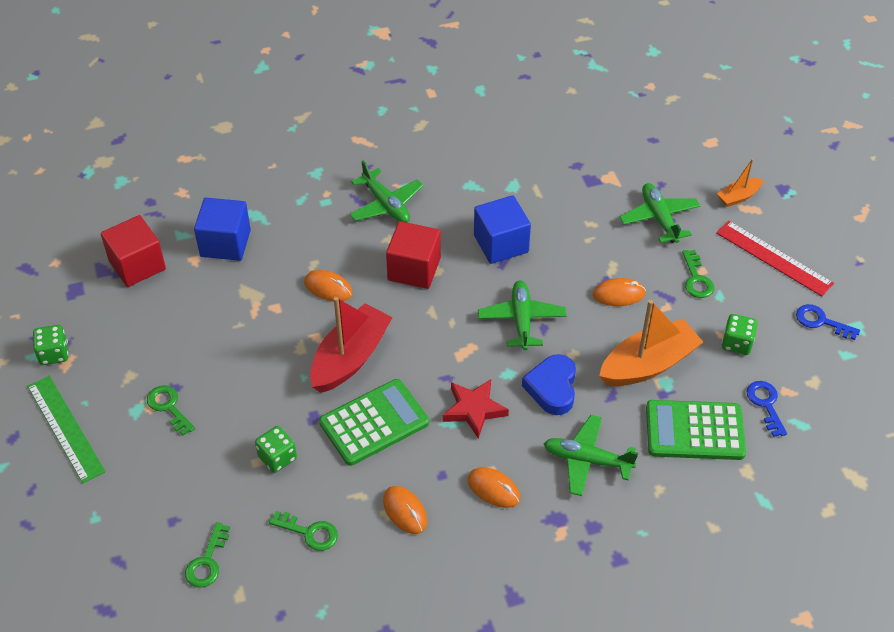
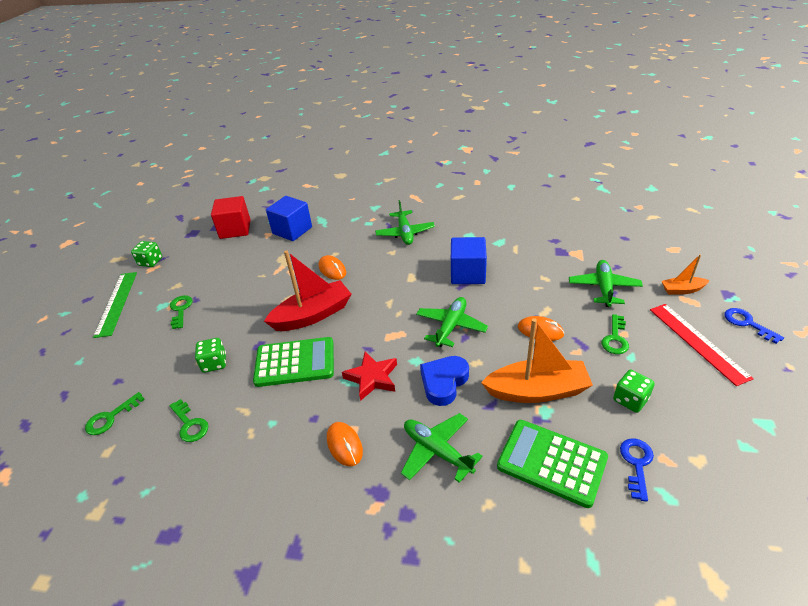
camera: 30 degrees right, 10 degrees down
(405, 511) = (266, 435): orange mouse -> none
(414, 269) = (396, 273): red cube -> none
(821, 321) = (727, 408): blue key -> blue key (747, 323)

